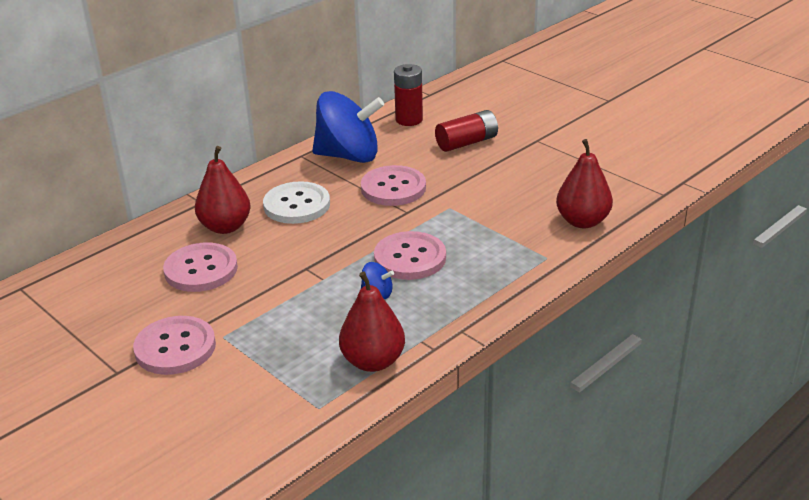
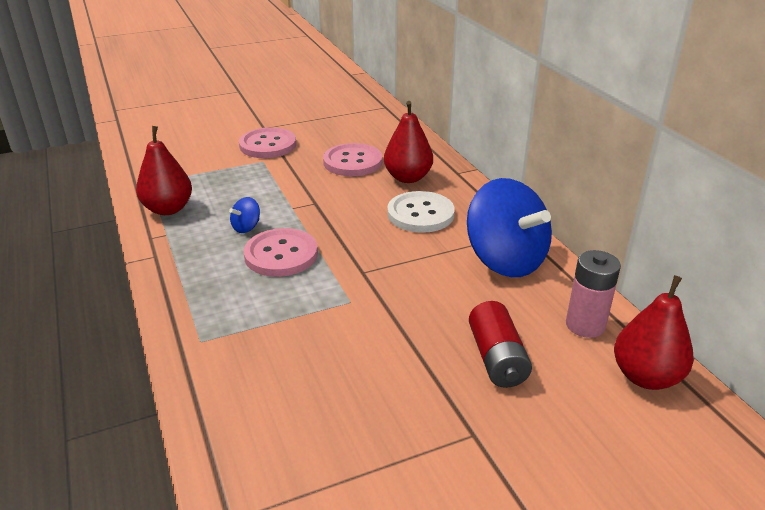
camera: 110 degrees right, 0 degrees up
(348, 156) = (505, 260): blue spinning top -> blue spinning top turned 60 degrees counterclockwise
(393, 188) = (416, 274): pink button -> none
(409, 120) = (585, 325): red battery -> pink battery
(582, 221) = (238, 396): red pear -> red pear (646, 377)

